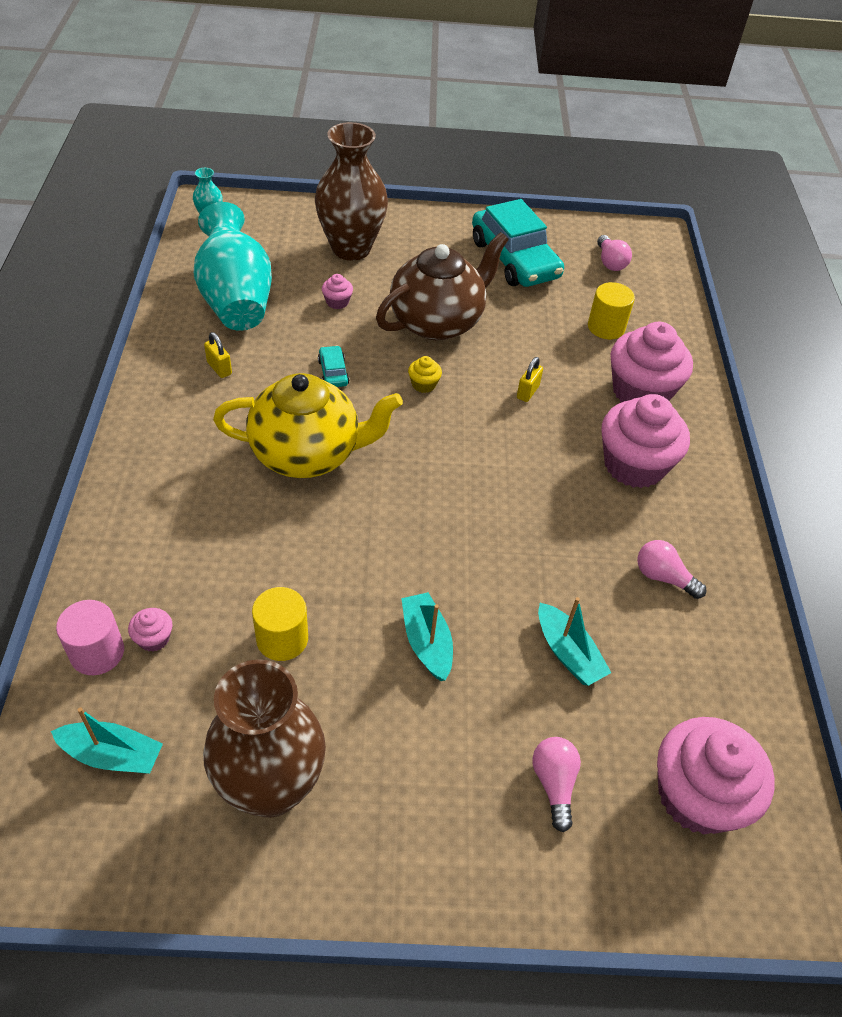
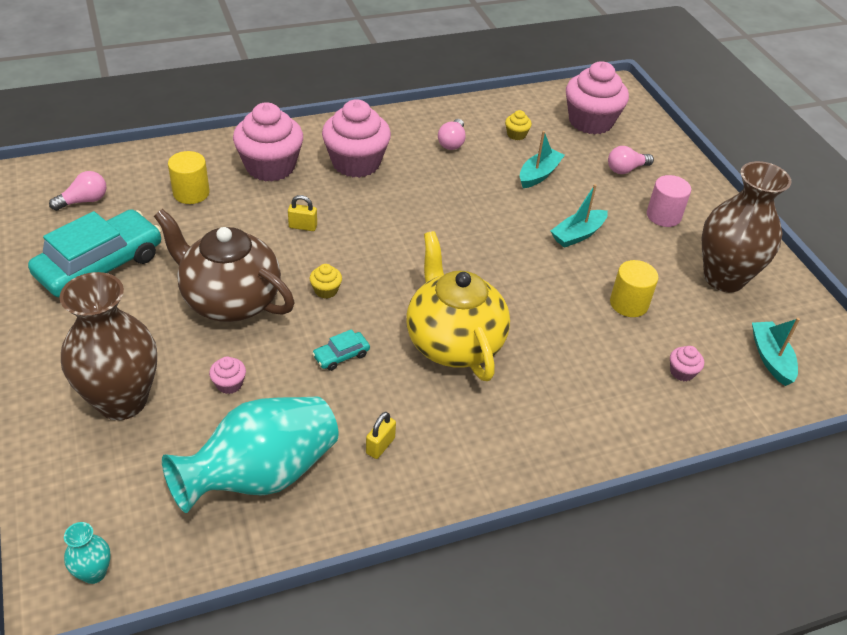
camera: 110 degrees left, 5 degrees down
(97, 652) = (717, 399): pink cylinder -> pink cylinder (663, 216)
(672, 665) = (516, 135): none -> yellow cupcake

